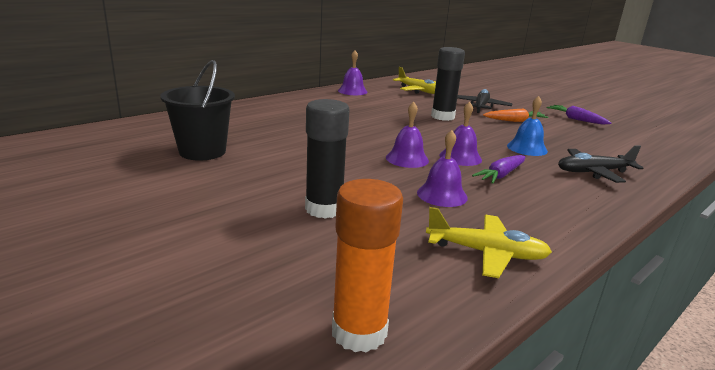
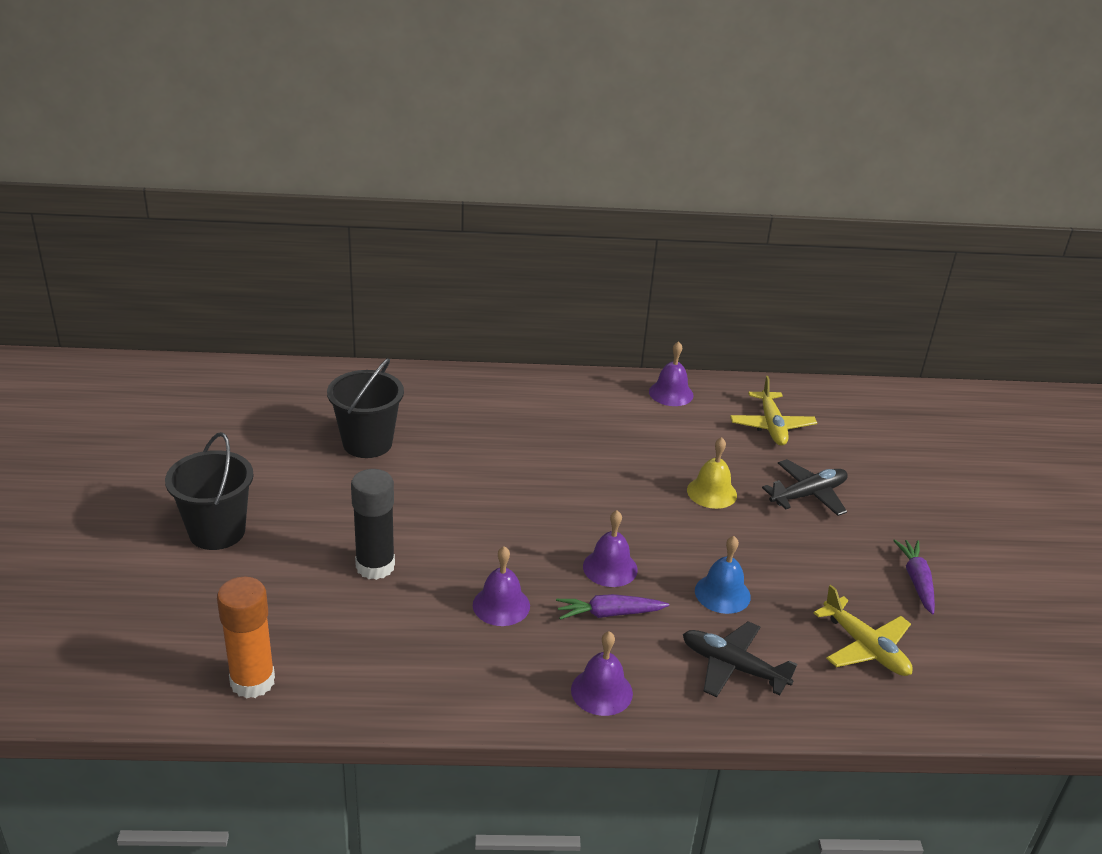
camera: 40 degrees right, 10 degrees up
(142, 241) = (217, 532): none -> black bucket
(407, 159) = (546, 542): purple bell -> purple bell (601, 691)
(442, 117) = (711, 492): black glue stick -> yellow bell
(486, 253) = (433, 682): yellow plane -> yellow plane (865, 647)
(514, 121) = (804, 542): orange carrot -> none

